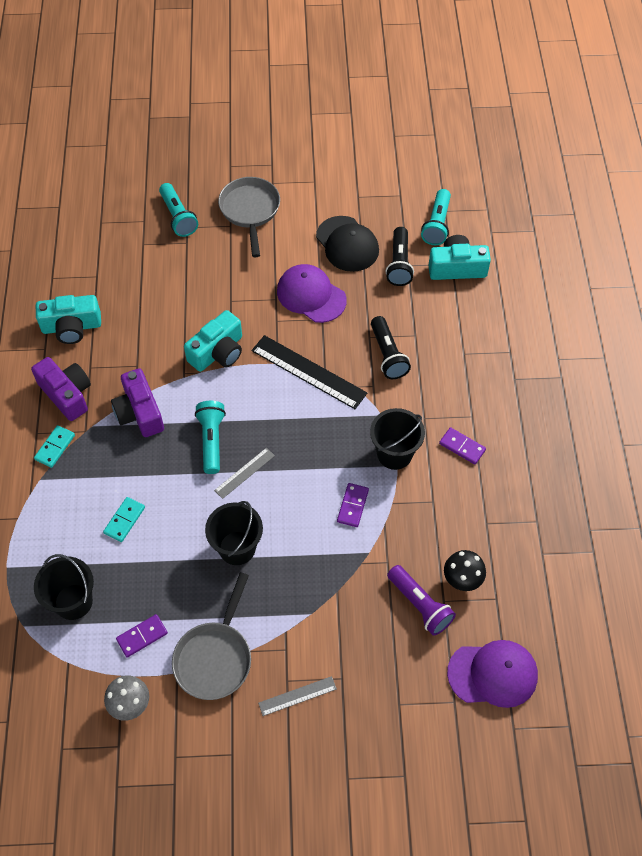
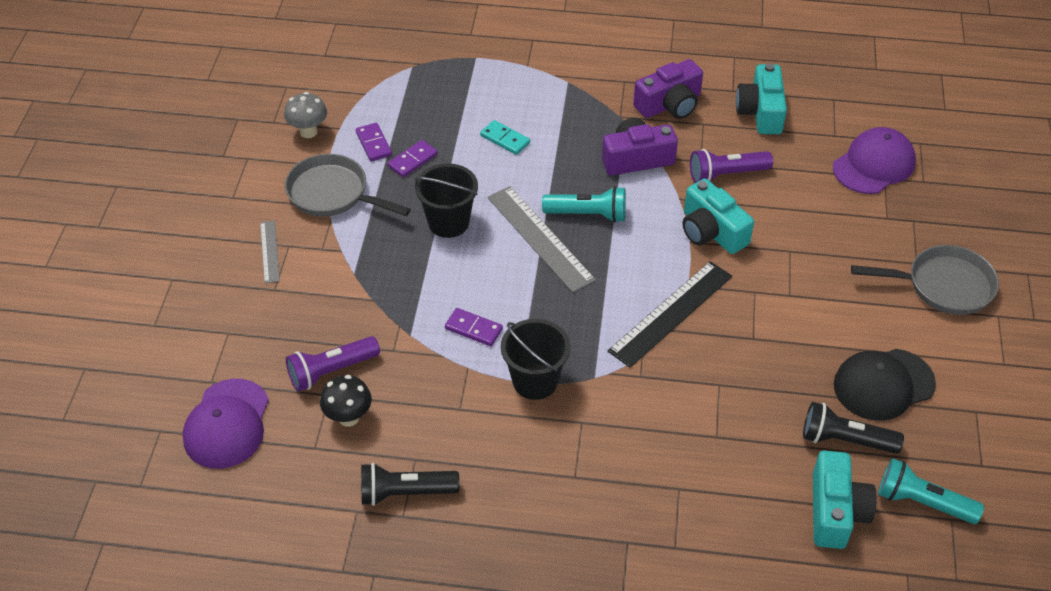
camera: 100 degrees right, 10 degrees down
(55, 447) = (604, 93): turquoise domino -> none
(73, 601) = (426, 99): black bucket -> none
(151, 346) = (726, 174): none -> purple flashlight
(178, 217) = (930, 213): turquoise flashlight -> none
(244, 473) = (539, 238): grey ruler -> grey ruler, size x1.88
(311, 295) = (793, 332): purple cap -> purple cap (874, 165)
(387, 355) = (687, 399): black flashlight -> black flashlight (405, 492)
(462, 447) = (530, 455): purple domino -> purple domino (412, 160)

